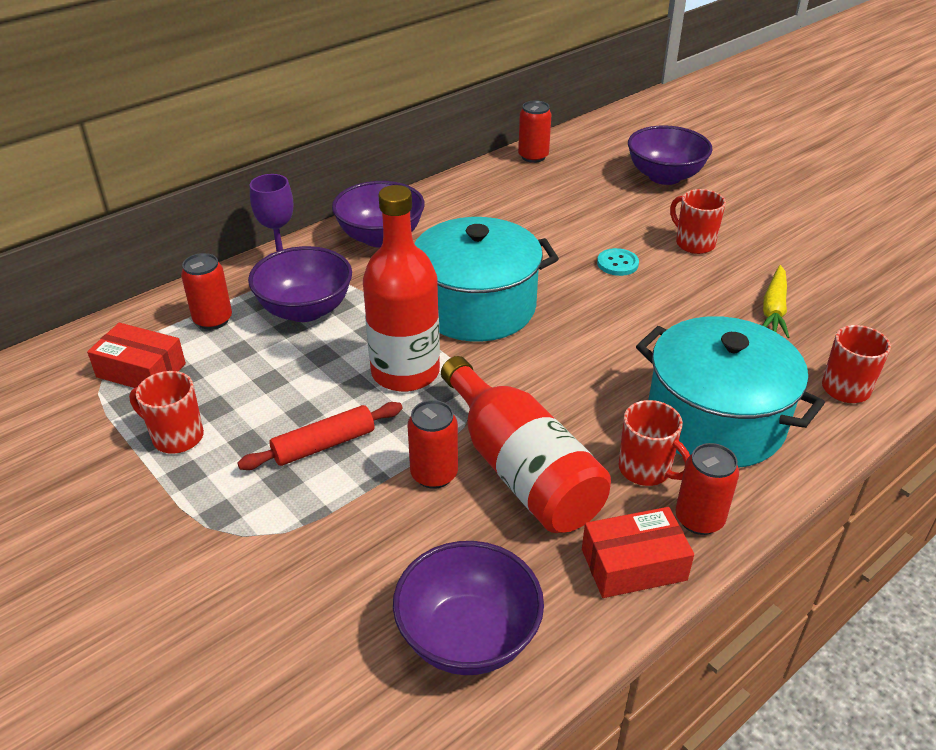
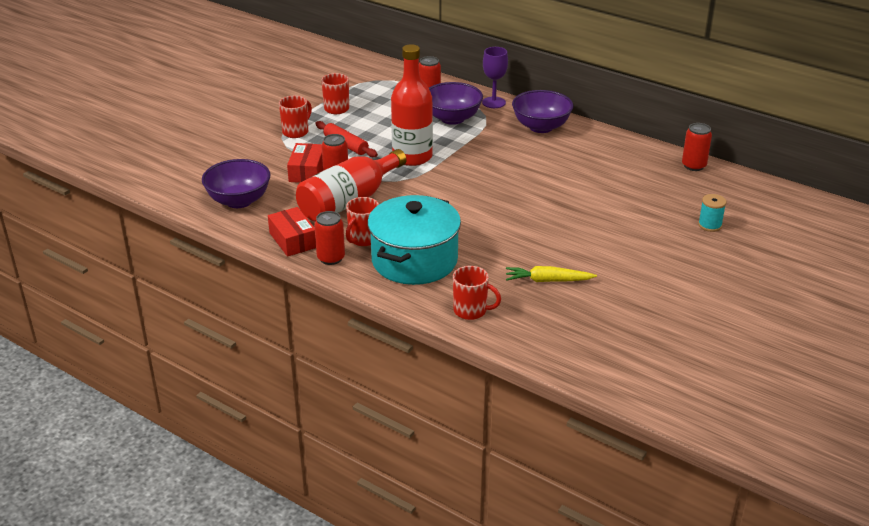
camera: 75 degrees right, 5 degrees down
(141, 370) = (380, 88): red box -> red box (307, 171)
(476, 307) = (485, 169): turquoise pot -> none
(617, 263) = (566, 214): turquoise button -> none
(664, 176) = (709, 225): purple bowl -> turquoise spool
(694, 243) = (615, 243): red mug -> red mug (296, 132)

